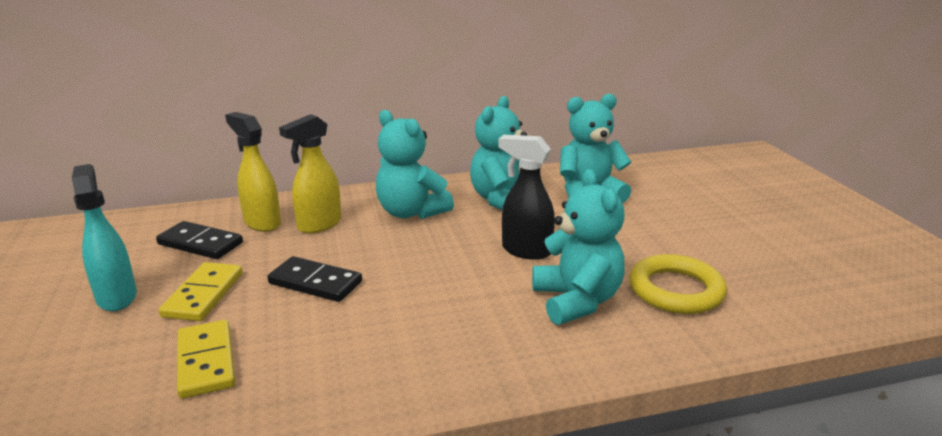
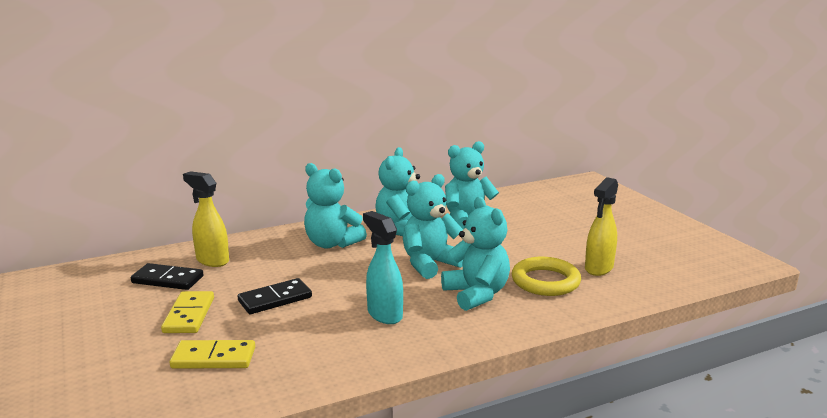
camera: 10 degrees left, 5 degrees down
(117, 297) = (118, 323): turquoise spray bottle -> turquoise spray bottle (384, 314)
(206, 362) = (213, 358): yellow domino -> yellow domino turned 60 degrees counterclockwise
(315, 283) = (275, 299): black domino -> black domino turned 45 degrees counterclockwise
(319, 225) = (260, 258): yellow spray bottle -> yellow spray bottle (598, 268)
(525, 251) = (430, 264): black spray bottle -> turquoise teddy bear

